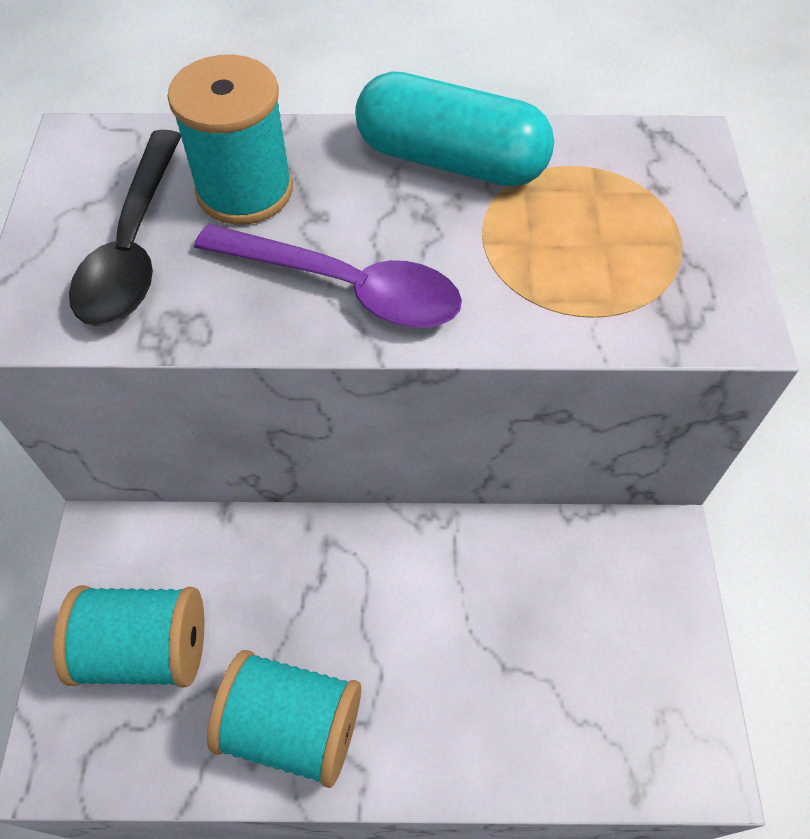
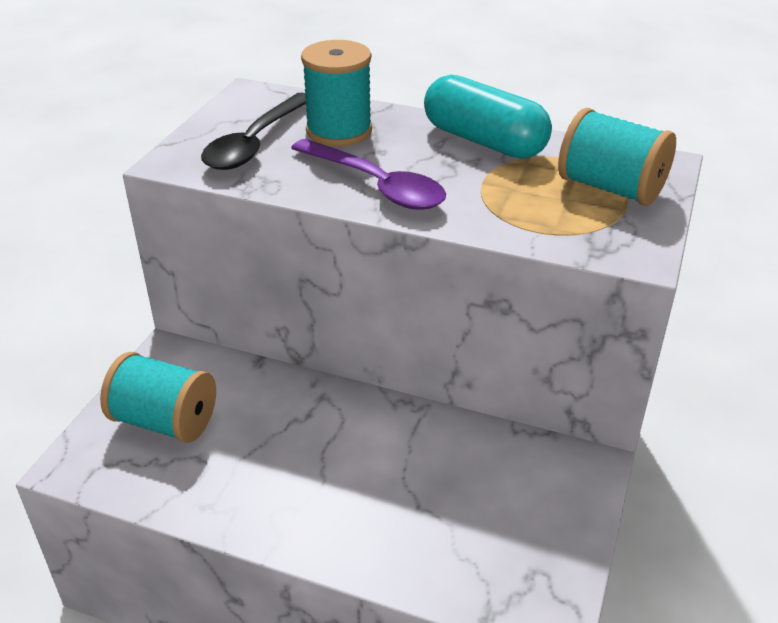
camera: 20 degrees right, 20 degrees down
(292, 726) = (242, 494): turquoise spool -> turquoise spool (610, 188)

